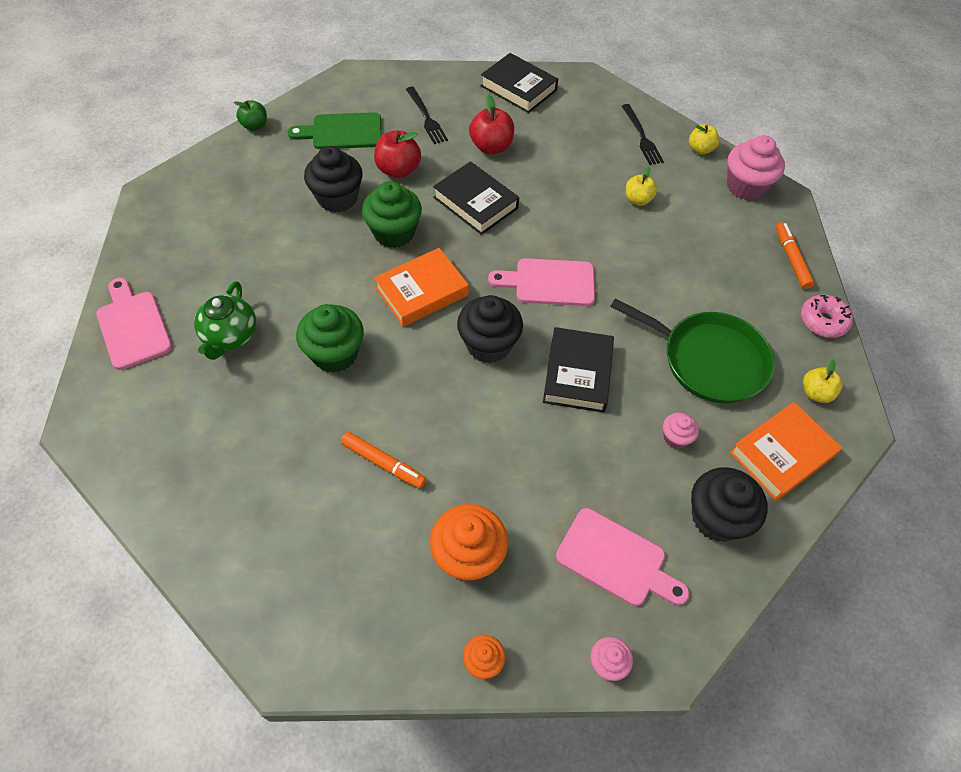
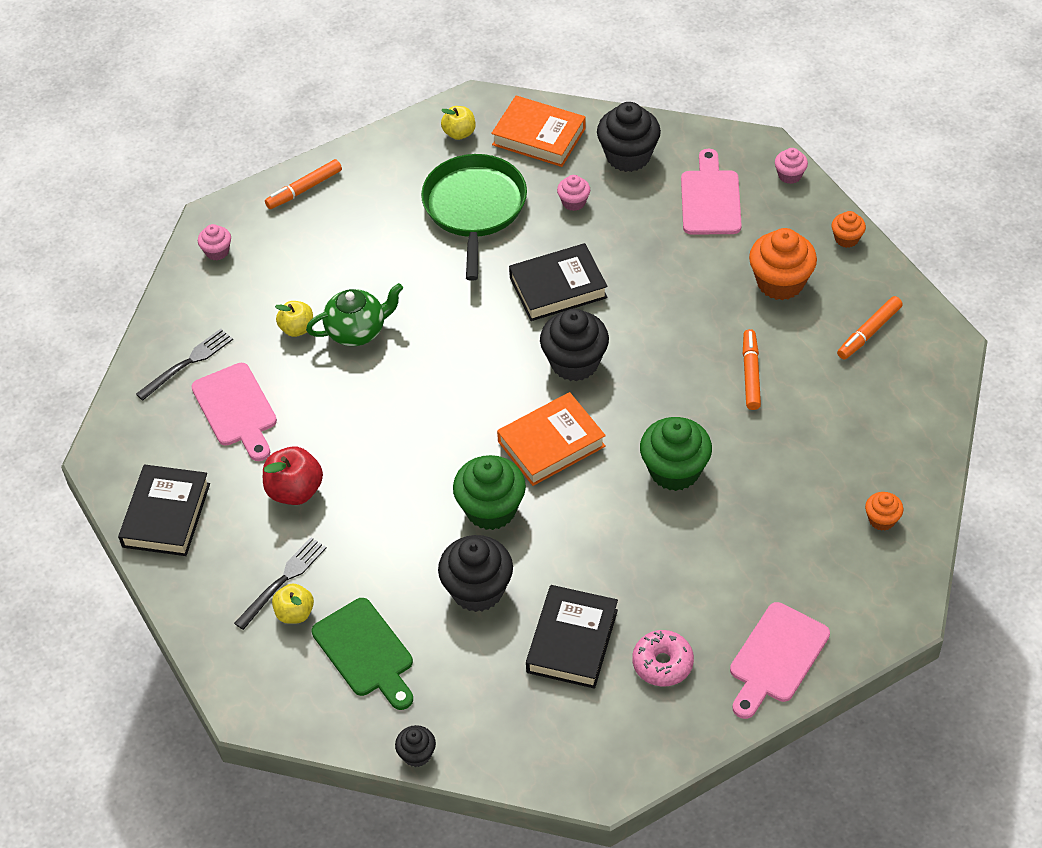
camera: 115 degrees left, 5 degrees down
(166, 469) = (881, 519): none -> orange cupcake
(230, 336) = (722, 566): green teapot -> green teapot (357, 331)
(255, 126) = (417, 754): green apple -> black cupcake
(353, 597) = (869, 332): none -> orange marker
(398, 170) = (393, 558): red apple -> none
(422, 292) = (551, 444): orange book -> orange book turned 60 degrees counterclockwise
(475, 203) = (396, 461): black book -> black book (572, 641)
(549, 282) = (465, 351): pink cutting board -> pink cutting board (236, 409)
(700, 149) = (178, 306): yellow apple -> yellow apple (295, 613)
(745, 186) = (217, 251): pink cupcake -> pink cupcake, size x0.52
(823, 321) = (371, 148): pink donut -> pink donut (662, 663)

